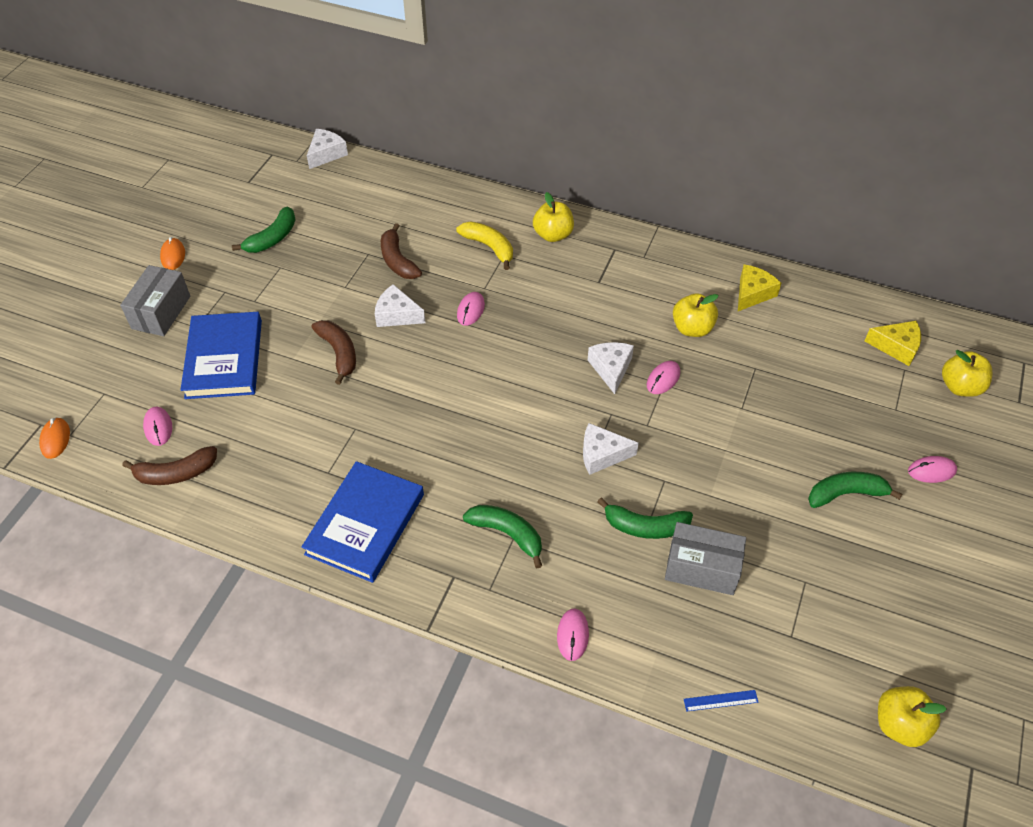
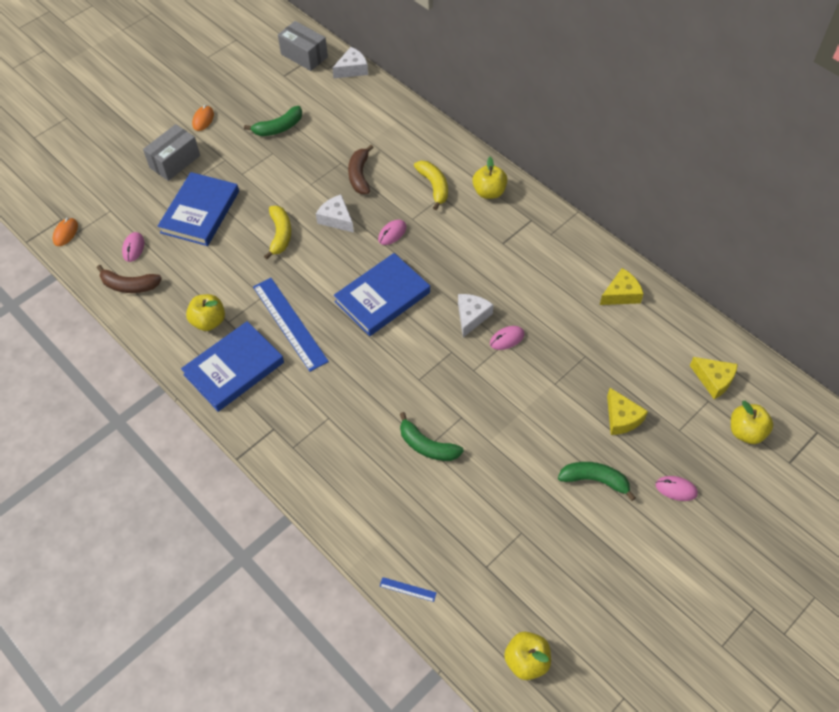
camera: 25 degrees right, 5 degrees up
(339, 353) = (280, 235): brown banana -> yellow banana
(406, 448) = (289, 323): none -> blue ruler
(499, 382) = (382, 297): none -> blue book
(507, 534) = (326, 413): green banana -> none
(572, 635) = (331, 502): pink mouse -> none
(602, 454) = (426, 380): white cheese -> none
(692, 328) = (554, 306): yellow apple -> yellow apple (209, 321)
(701, 568) = (450, 492): grey box -> grey box (304, 55)
(832, 418) = (621, 418): none -> yellow cheese

